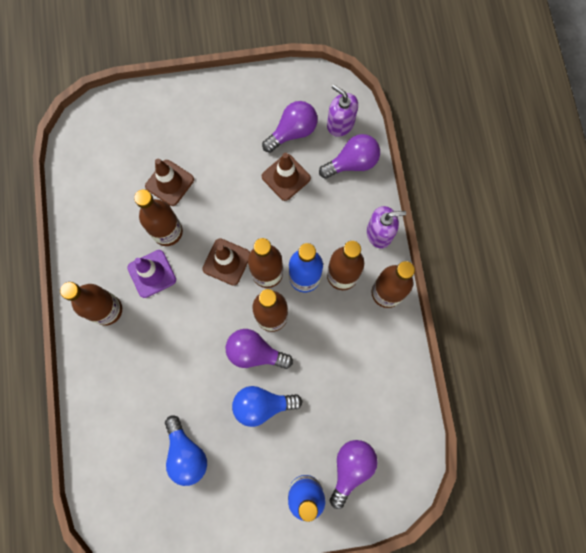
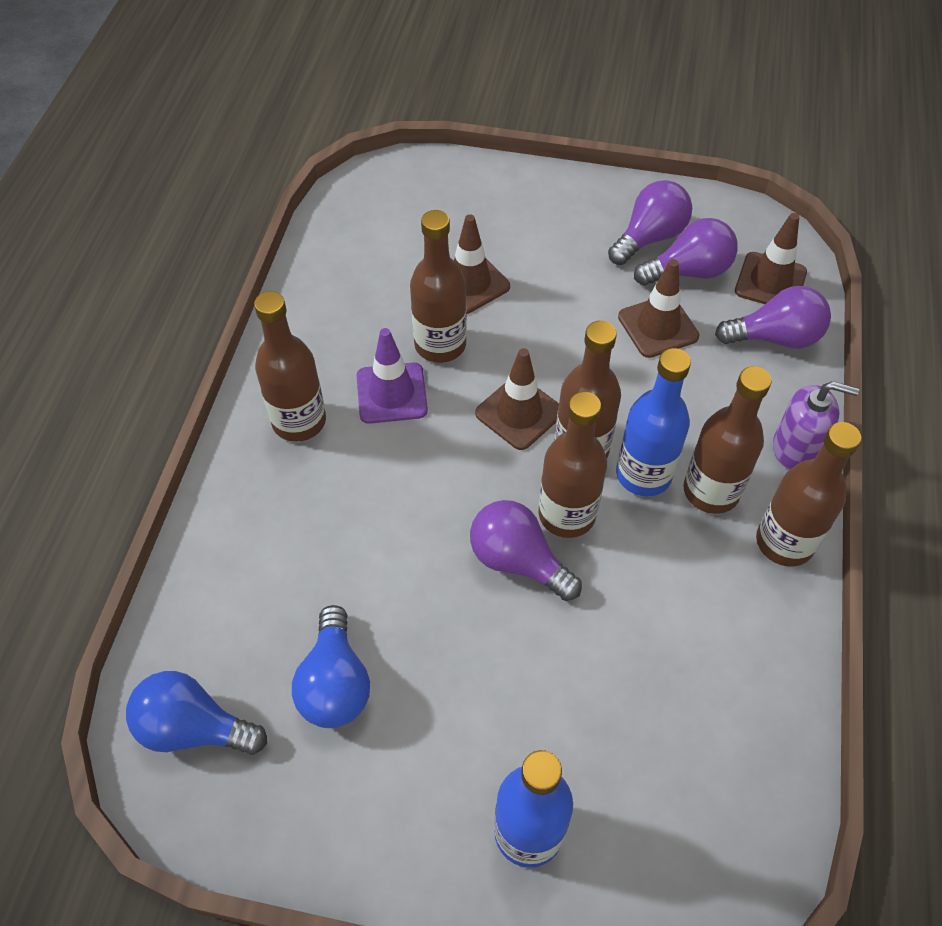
camera: 20 degrees right, 20 degrees down
(262, 405) = (500, 650): blue light bulb -> blue light bulb (194, 727)
(340, 124) = (770, 281): purple soap dispenser -> brown traffic cone
(351, 468) = (632, 819): purple light bulb -> purple light bulb (649, 237)

